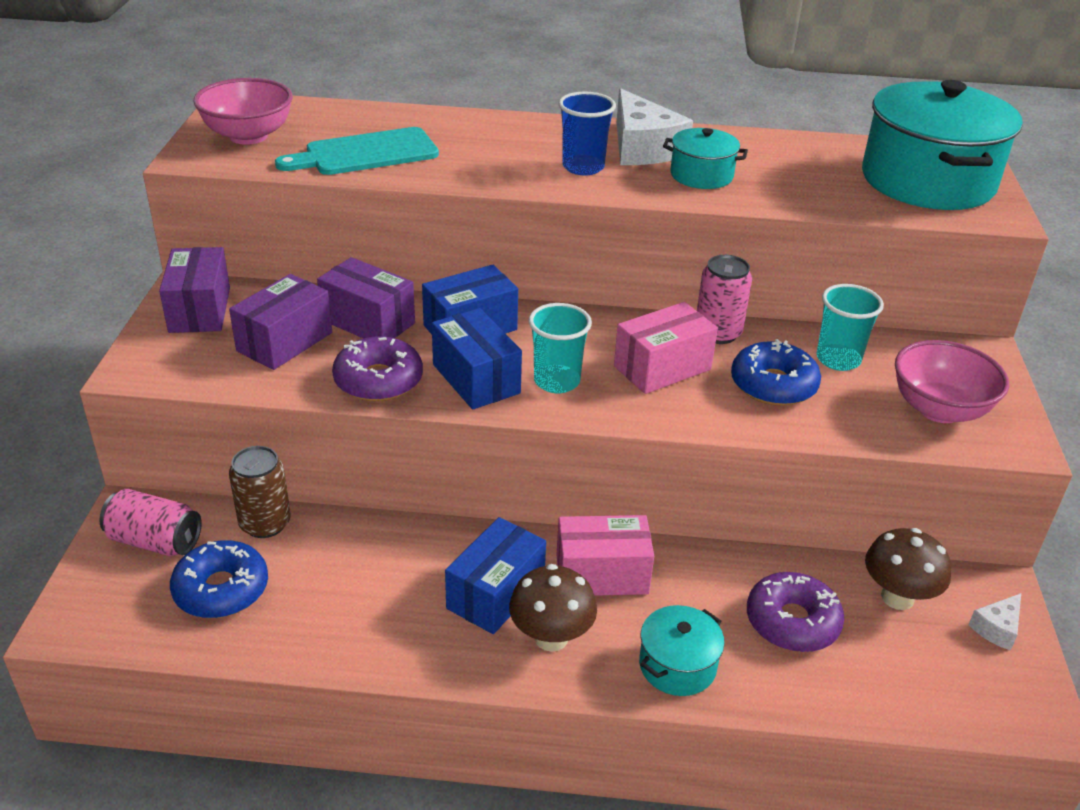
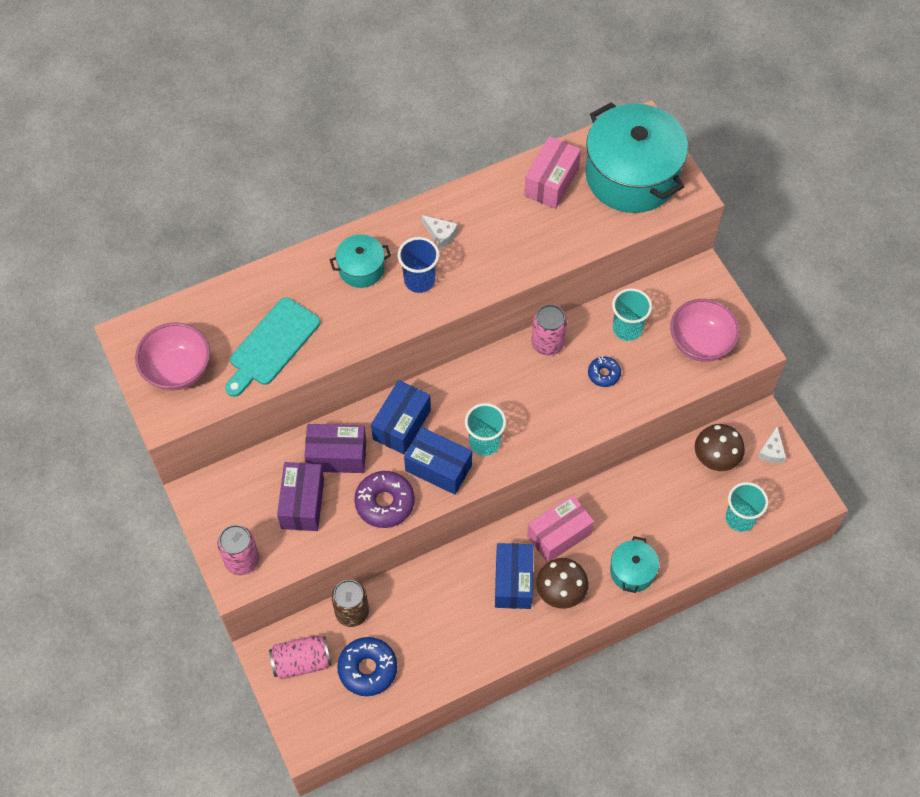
camera: 30 degrees left, 25 degrees up
(162, 357) = (242, 560): none -> pink can
(200, 310) = (224, 507): purple box -> none
(642, 148) = (441, 234): white cheese -> white cheese, size x0.50
(662, 368) = (535, 395): pink box -> pink box (551, 182)
(701, 175) = (496, 248): turquoise pot -> turquoise pot (361, 269)
(773, 385) = (604, 374): blue donut -> blue donut, size x0.58
(792, 622) = (672, 508): purple donut -> none
(896, 684) = (740, 518): none -> turquoise cup

